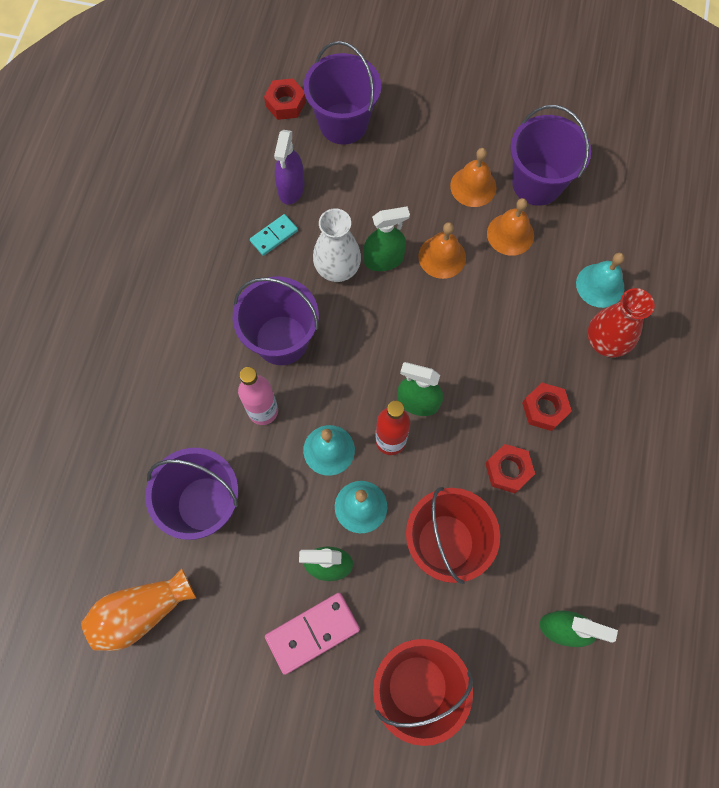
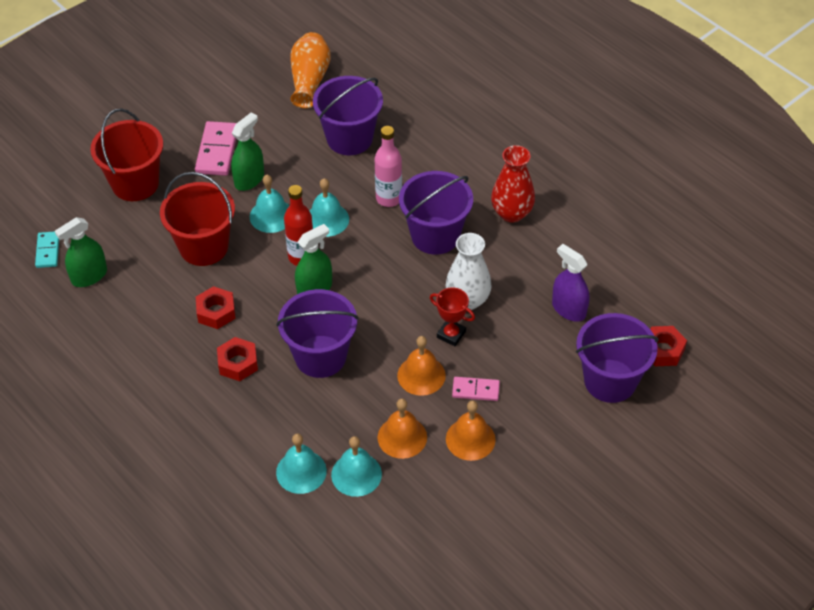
camera: 125 degrees right, 20 degrees down
(274, 236) = (531, 275): turquoise domino -> turquoise domino (47, 251)
(383, 260) = (451, 334): green spray bottle -> red trophy
(425, 209) = (475, 390): none -> pink domino
(537, 183) = (435, 490): purple bucket -> purple bucket (320, 356)
(569, 245) = (356, 474): none -> turquoise bell
(605, 342) = (251, 440): red vase -> red vase (511, 213)

